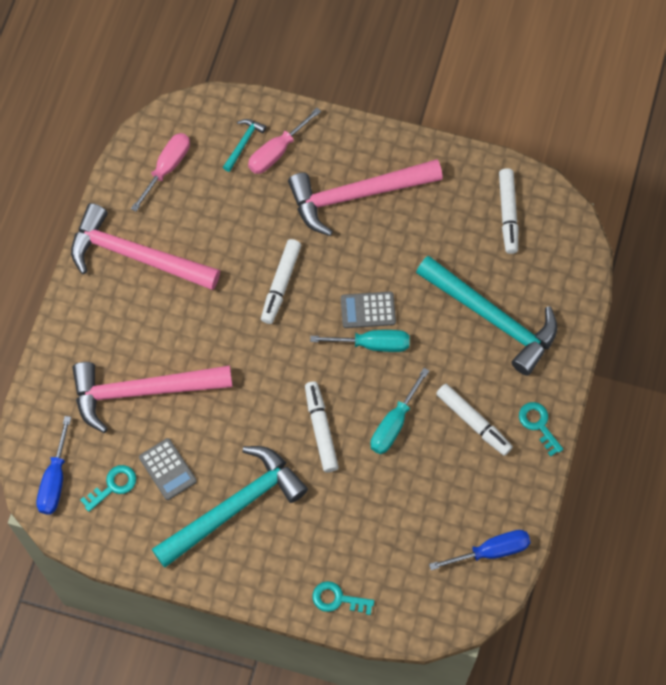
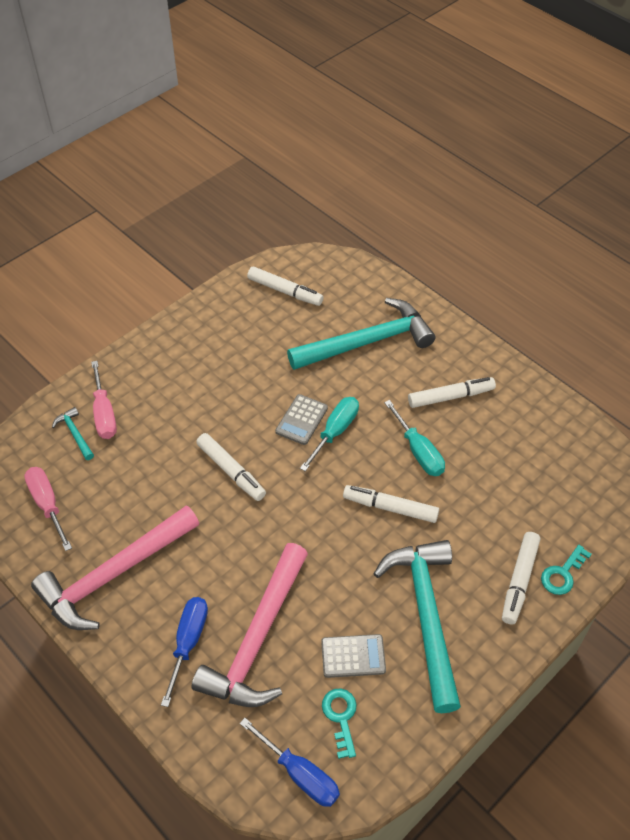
camera: 60 degrees left, 15 degrees down
(310, 566) = (519, 581): none -> white marker
(356, 195) = (191, 377): pink hammer -> none
(491, 551) = (573, 439): blue screwdriver -> blue screwdriver (188, 642)
(538, 424) = (478, 357): turquoise key -> none

